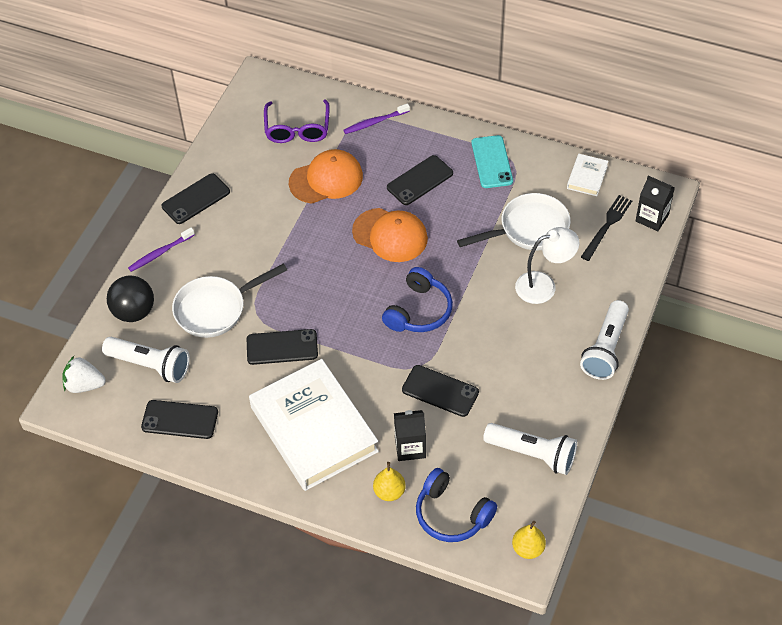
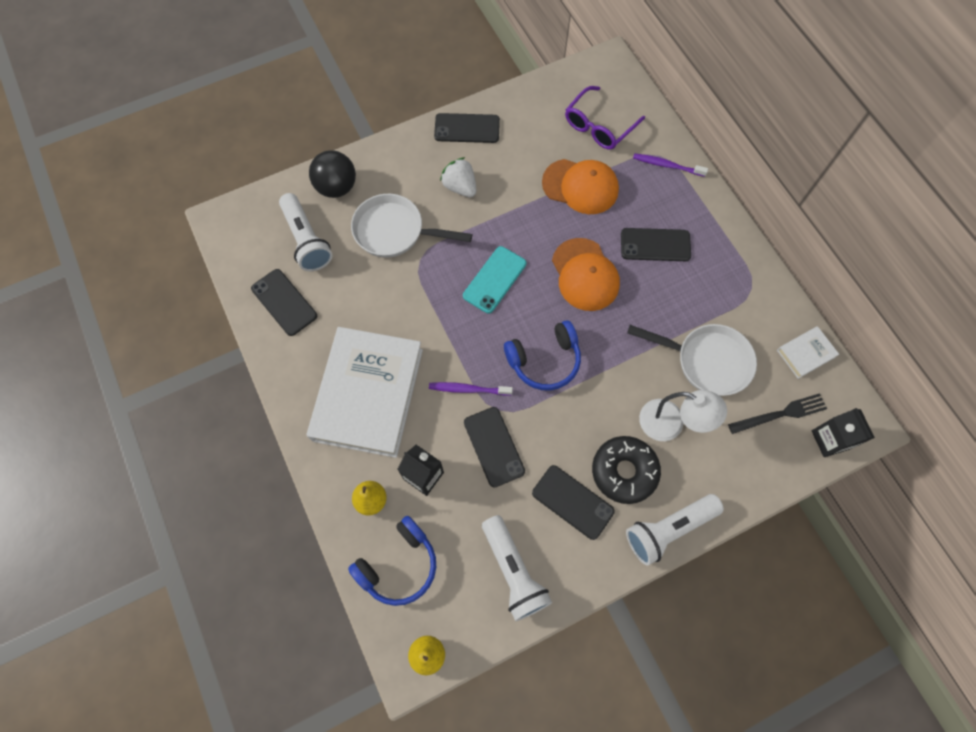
camera: 40 degrees right, 15 degrees up
(84, 385) = (249, 219): white strawberry -> white strawberry (460, 187)
(160, 253) = (400, 153): purple toothbrush -> purple toothbrush (468, 389)
(282, 347) = (411, 304): black phone -> black phone (573, 502)
(452, 514) = (399, 565): blue headphones -> blue headphones turned 120 degrees counterclockwise
(492, 162) = (733, 274): turquoise phone -> turquoise phone (495, 280)
(543, 337) = (624, 471): none -> black donut

